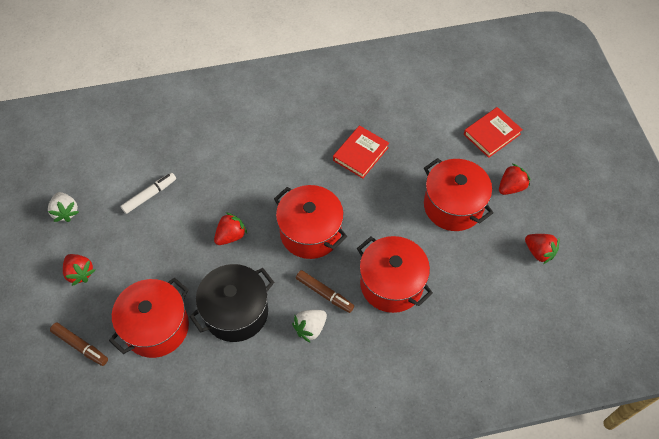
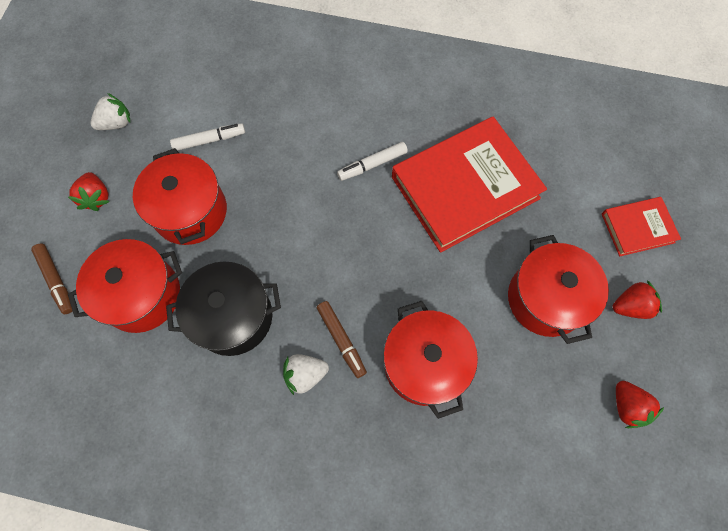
camera: 25 degrees right, 10 degrees up
(66, 212) = (116, 123): white strawberry -> white strawberry turned 120 degrees counterclockwise
(231, 236) = (272, 224): red strawberry -> none
(285, 164) = (372, 164): none -> white marker
(310, 232) = (361, 258): red pot -> red pot (190, 211)
(360, 154) = (465, 187): red book -> red book, size x2.03

